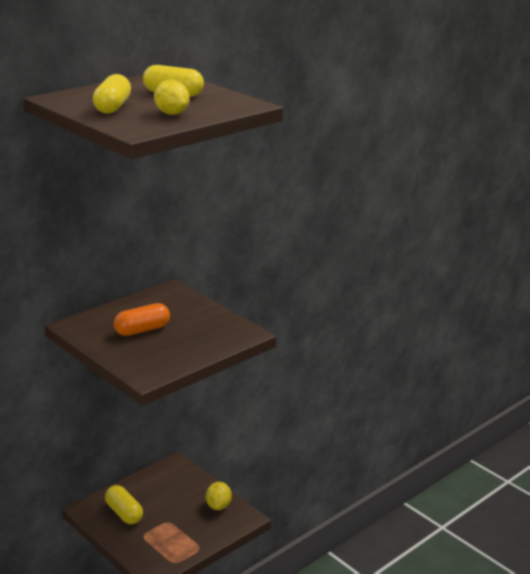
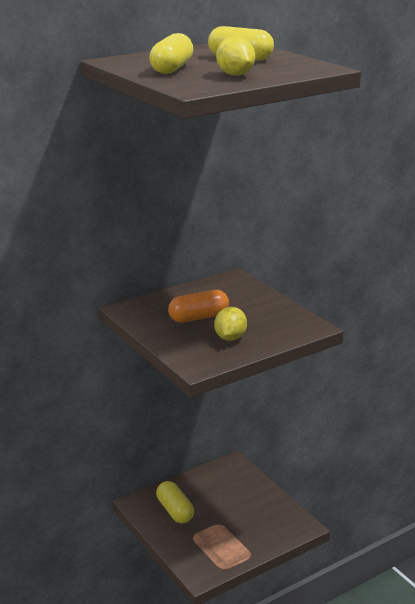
camera: 10 degrees right, 0 degrees up
(218, 506) = (274, 511): yellow lemon -> yellow lemon (230, 338)

